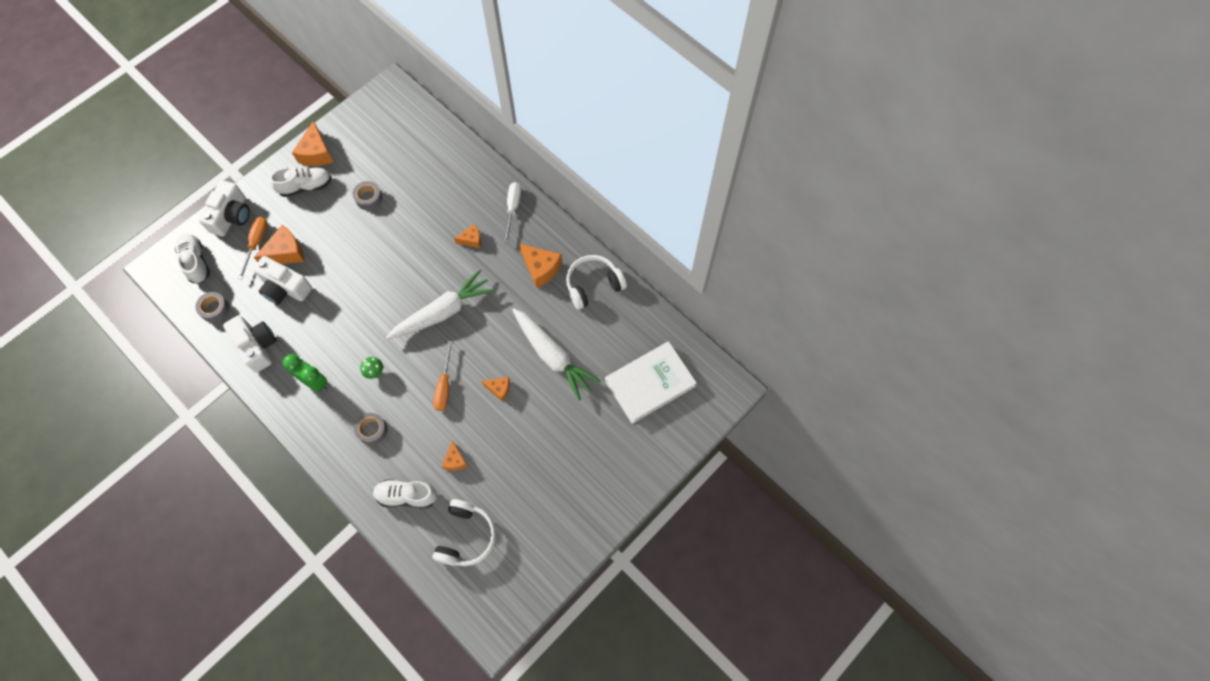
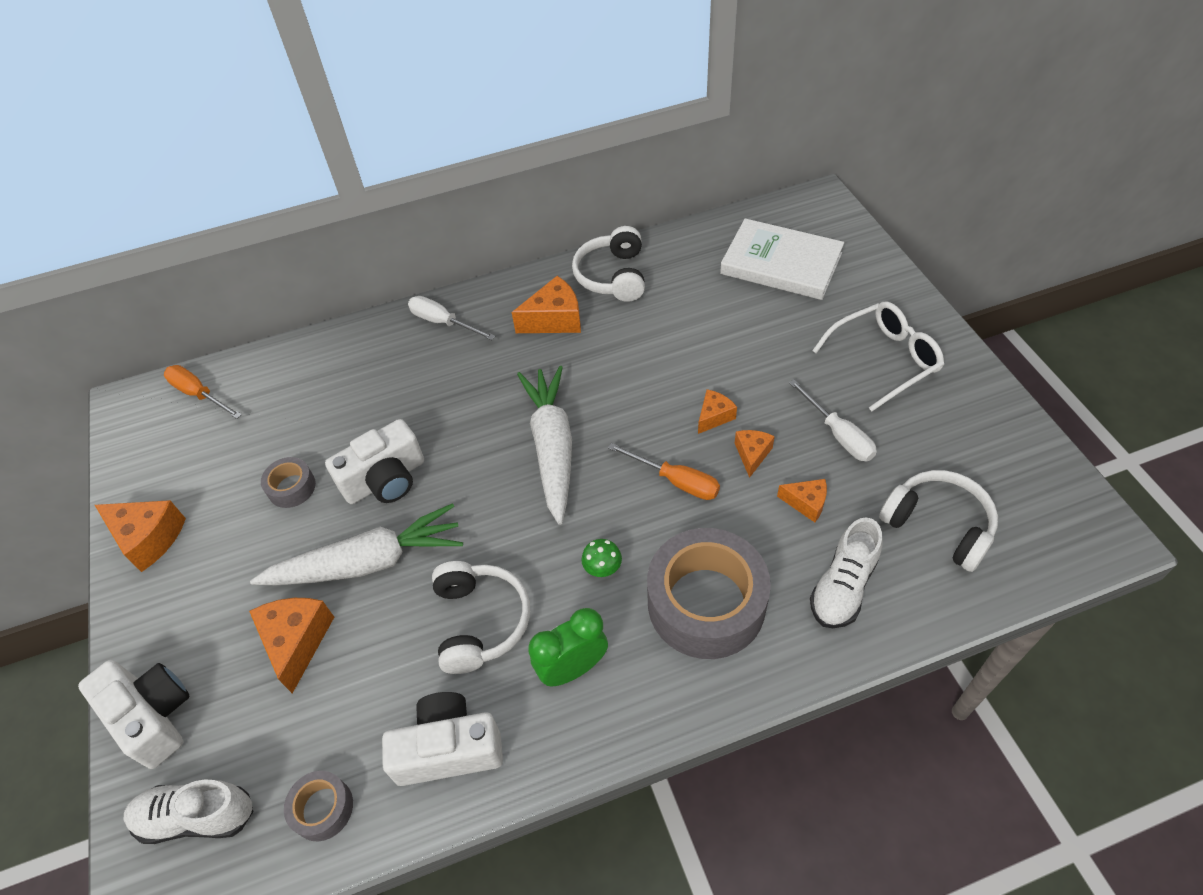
camera: 60 degrees left, 15 degrees down
(256, 243) = (242, 687): orange screwdriver -> orange screwdriver (199, 394)
(285, 288) = (363, 664): white camera -> white camera (385, 479)
(305, 186) = (196, 573): white shoe -> none
(324, 328) = (480, 621): none -> white headphones
(372, 430) = (706, 603): grey tape -> grey tape, size x2.18
(471, 240) = (458, 381): orange cheese -> orange cheese (752, 454)
(512, 463) = (838, 434): none -> white screwdriver
(553, 356) = (693, 344): white carrot -> white carrot (367, 562)
(585, 473) = (883, 360): none -> white glasses
(650, 383) = (781, 264): white book -> white book turned 60 degrees counterclockwise

